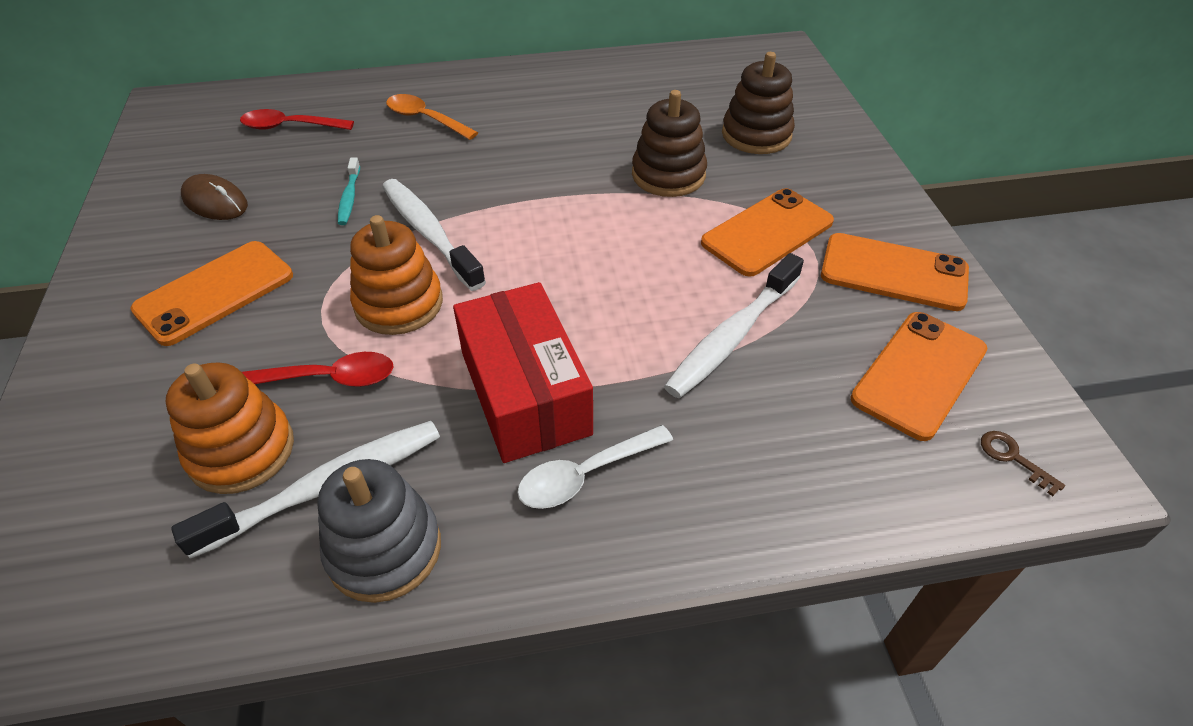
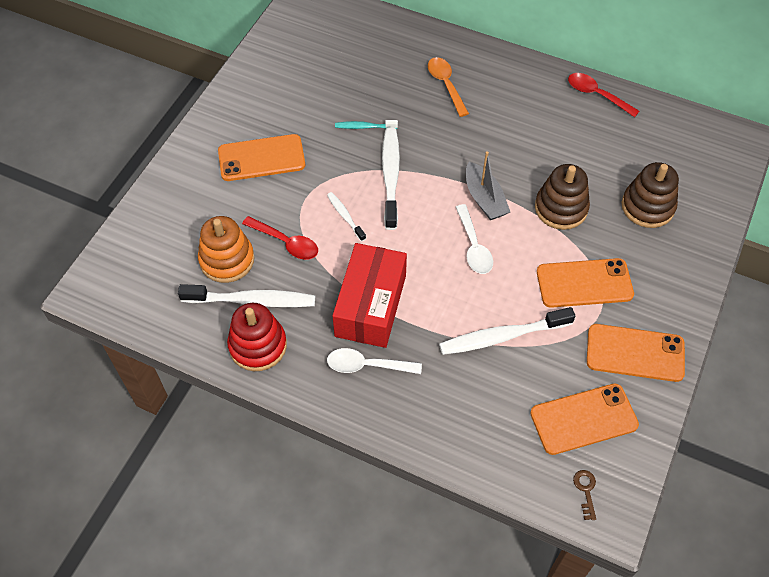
camera: 35 degrees right, 10 degrees up
(215, 202) = (293, 92): brown mouse -> none
(290, 127) = (363, 52): red spoon -> red spoon (596, 95)
(349, 197) = (364, 127): turquoise toothbrush -> turquoise toothbrush turned 60 degrees clockwise
(384, 549) = (258, 346): grey stacking toy -> red stacking toy
(399, 304) = (345, 216): orange stacking toy -> white toothbrush
(571, 204) = (484, 199): none -> grey boat
(603, 257) = (473, 246): none -> white spoon
(893, 272) = (635, 353): orange phone -> orange phone turned 45 degrees counterclockwise

